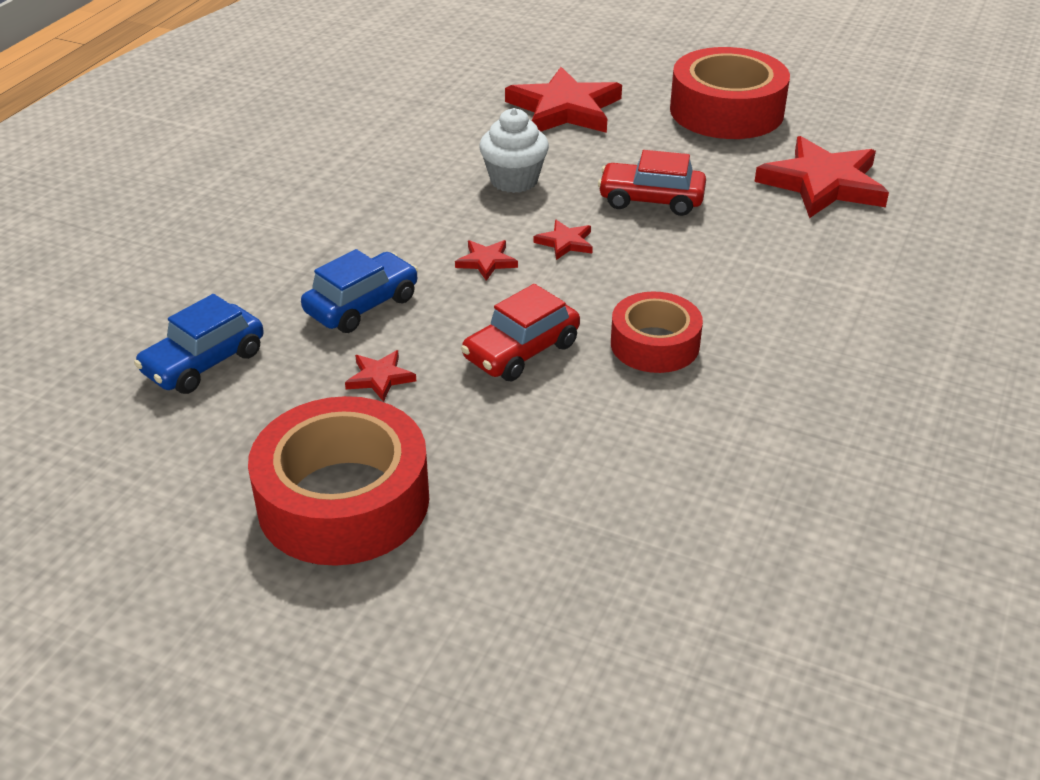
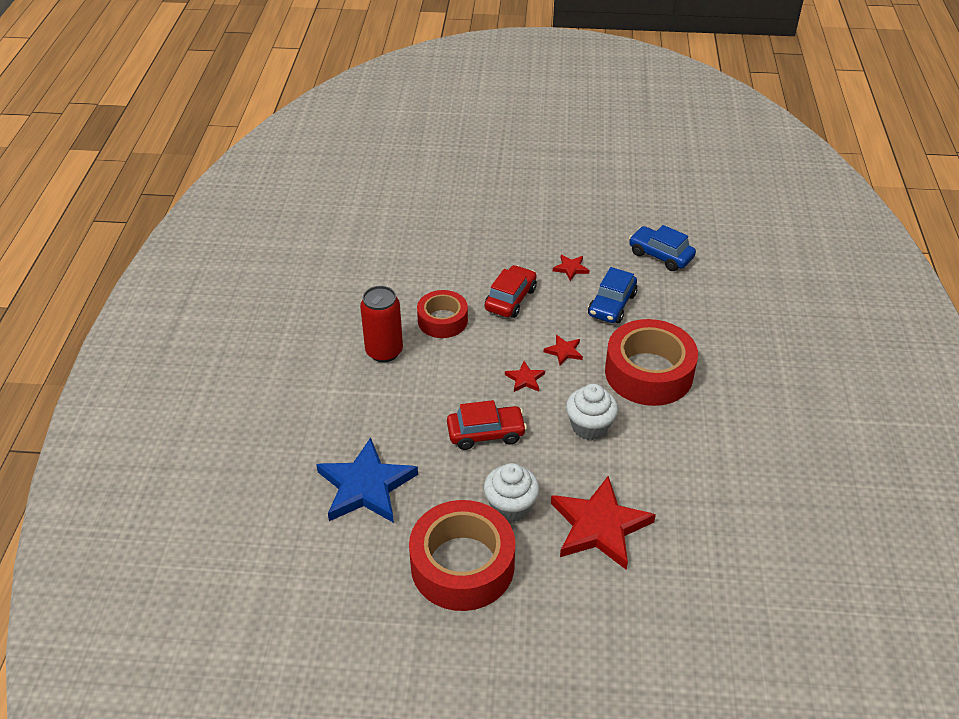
camera: 160 degrees right, 5 degrees up
(204, 362) = (660, 255): blue car -> blue car turned 75 degrees counterclockwise
(343, 500) = (545, 215): red tape -> red tape (648, 373)
(653, 138) = (510, 507): none -> white cupcake
(767, 320) = (384, 351): none -> red can
(823, 183) = (366, 486): red star -> blue star

